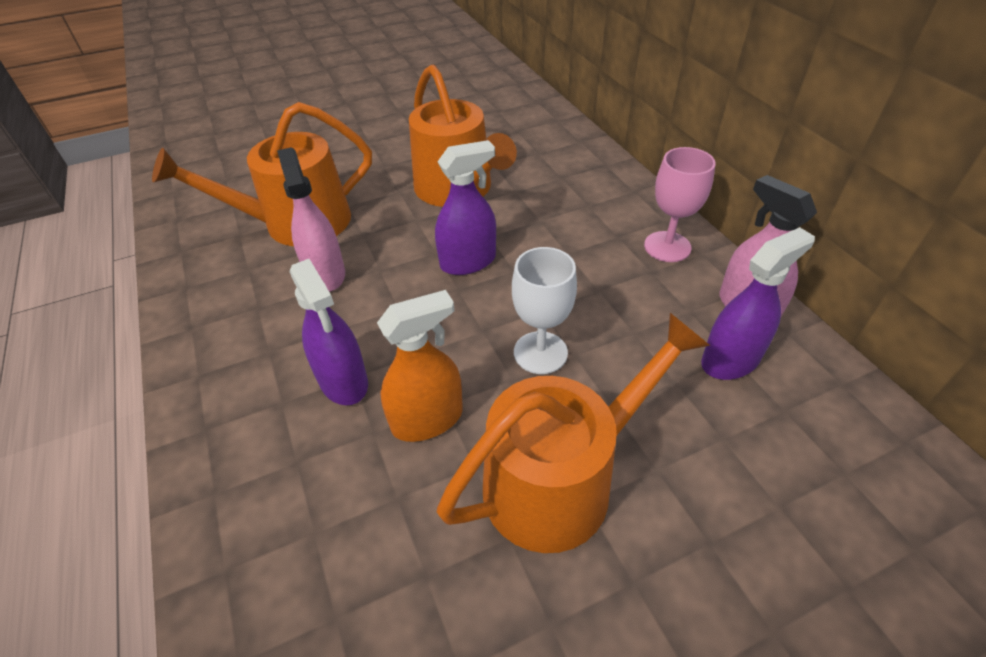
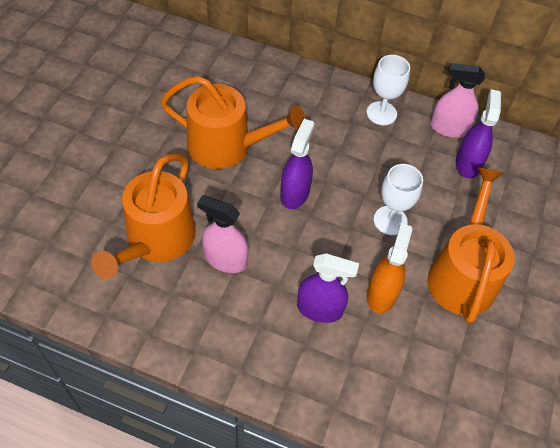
camera: 50 degrees left, 10 degrees up
(667, 247) = (381, 113): pink goblet -> white goblet

